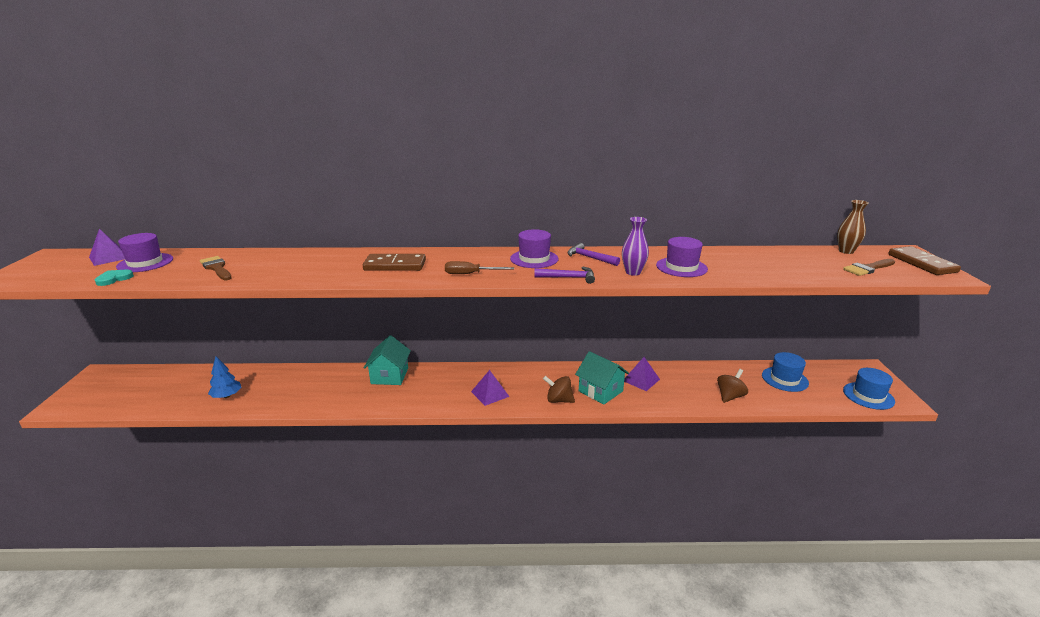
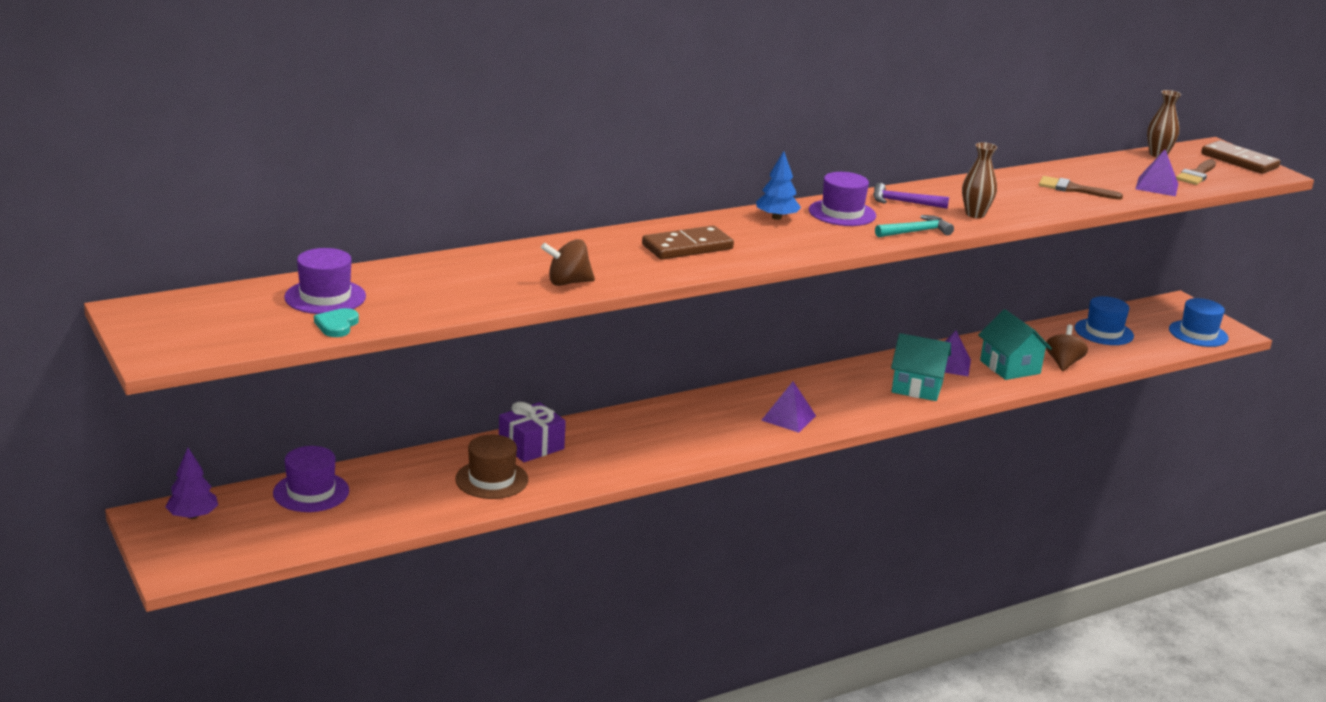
camera: 30 degrees left, 0 degrees up
(109, 257) = (246, 298): purple pyramid -> purple pyramid (1157, 186)
(113, 377) = (193, 516): none -> purple tree
(217, 268) = (452, 287): brown brush -> brown brush (1073, 189)
(227, 396) = (428, 497): blue tree -> blue tree (776, 217)
(273, 393) = (491, 479): none -> brown hat
(321, 377) = (531, 446): none -> purple gift
(389, 376) = (627, 424): turquoise house -> turquoise house (1010, 367)
(471, 274) = (799, 244): brown screwdriver -> none
(558, 400) = (880, 407): brown spinning top -> brown spinning top (567, 282)
(568, 278) = (916, 232): purple hammer -> turquoise hammer
(633, 272) = (975, 214): purple vase -> brown vase
(681, 267) = (1017, 200): purple hat -> purple hat (311, 492)

